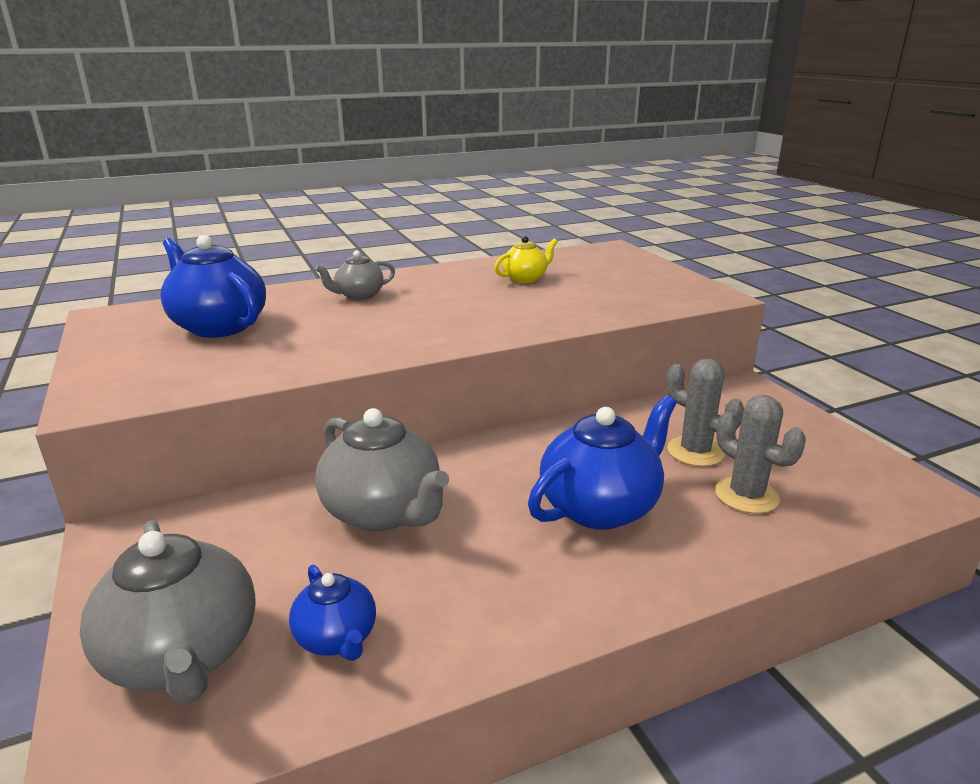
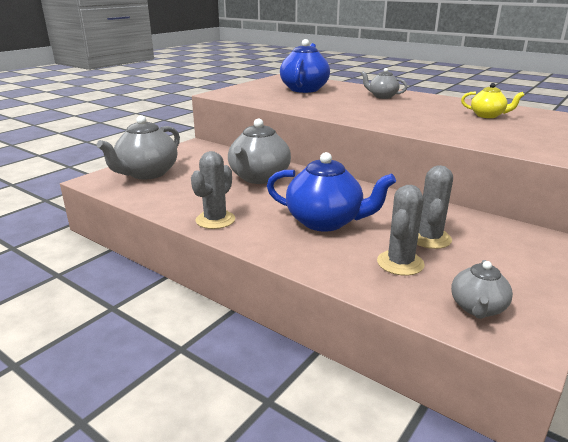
camera: 60 degrees right, 0 degrees up
(337, 638) = (174, 192): blue teapot -> none
(512, 617) = (215, 220): none -> grey cactus
(859, 489) = (477, 308): none -> grey teapot

